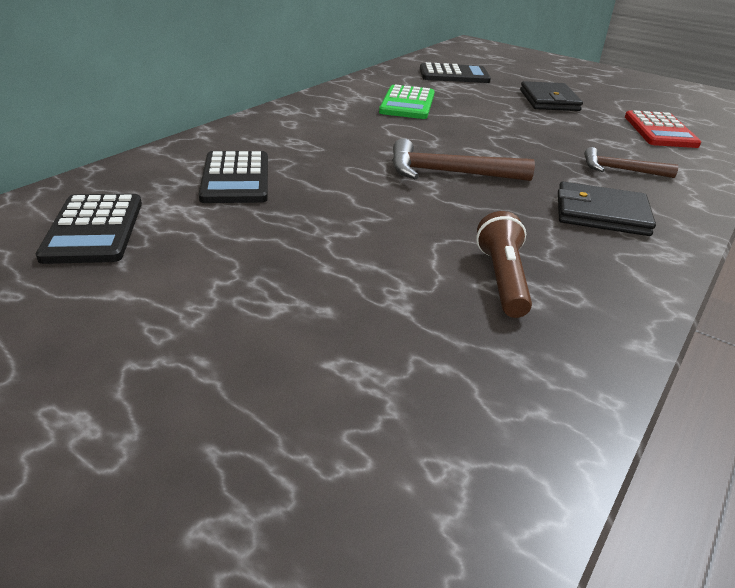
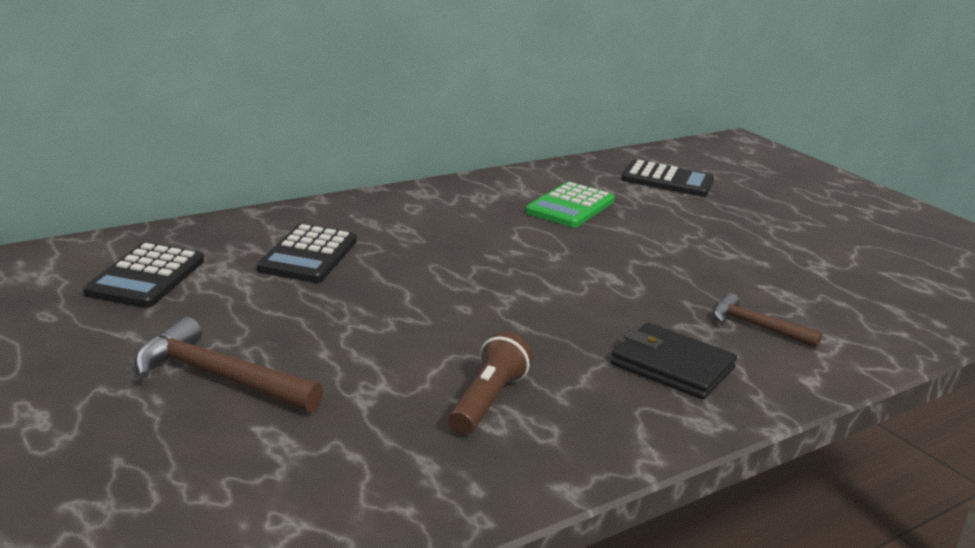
camera: 20 degrees right, 10 degrees down
(448, 173) = (539, 291): brown hammer -> brown hammer (218, 377)
(549, 100) = (761, 231): black wallet -> none
(660, 131) = (872, 292): red calculator -> none

